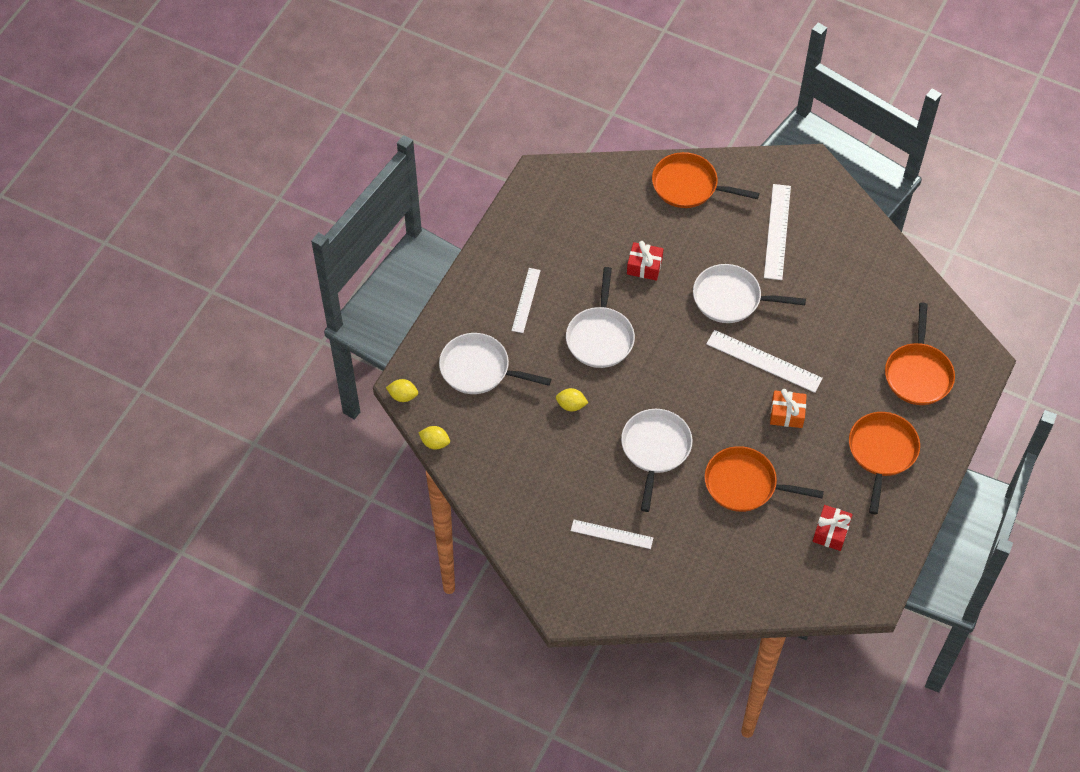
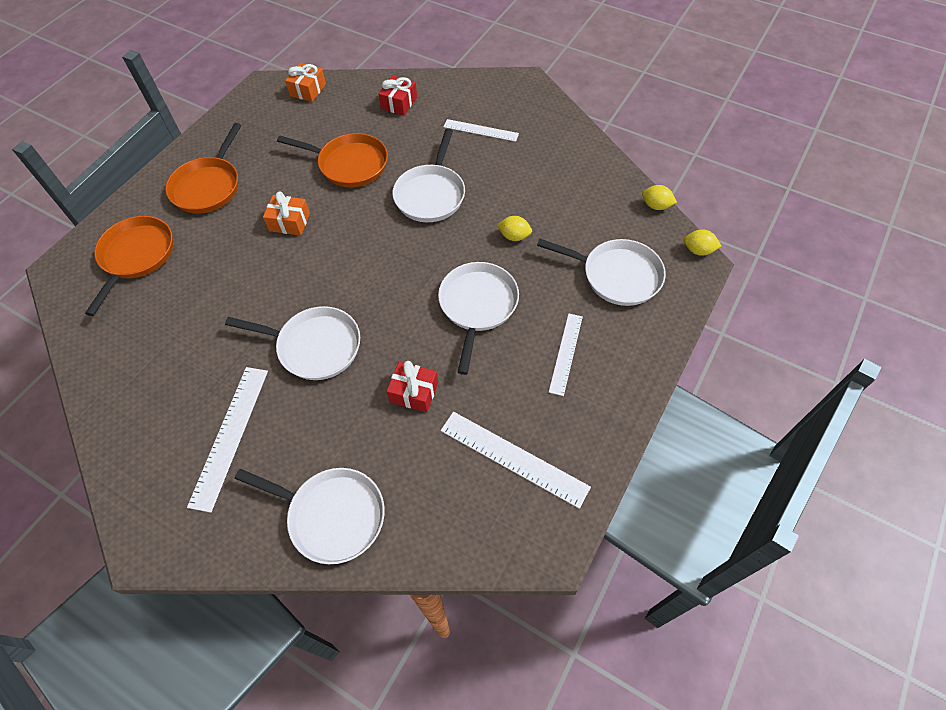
camera: 175 degrees left, 0 degrees up
(689, 186) = (332, 515): orange pan -> white pan
(764, 361) = (297, 274): white ruler -> white ruler (513, 458)
(818, 590) = (308, 90): none -> orange gift
(831, 532) = (282, 128): red gift -> red gift (399, 103)

